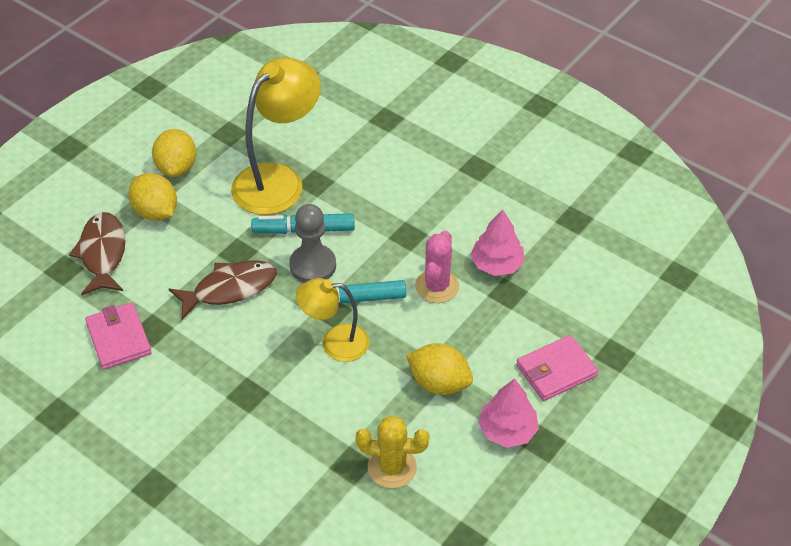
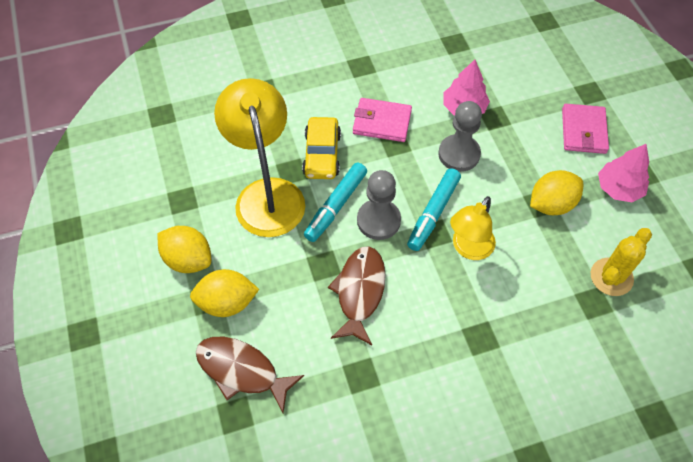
camera: 55 degrees left, 10 degrees up
(119, 338) = (352, 407): pink wallet -> pink wallet (382, 122)
(350, 193) = (322, 154): none -> yellow car
(437, 286) = (459, 154): pink cactus -> grey pawn

